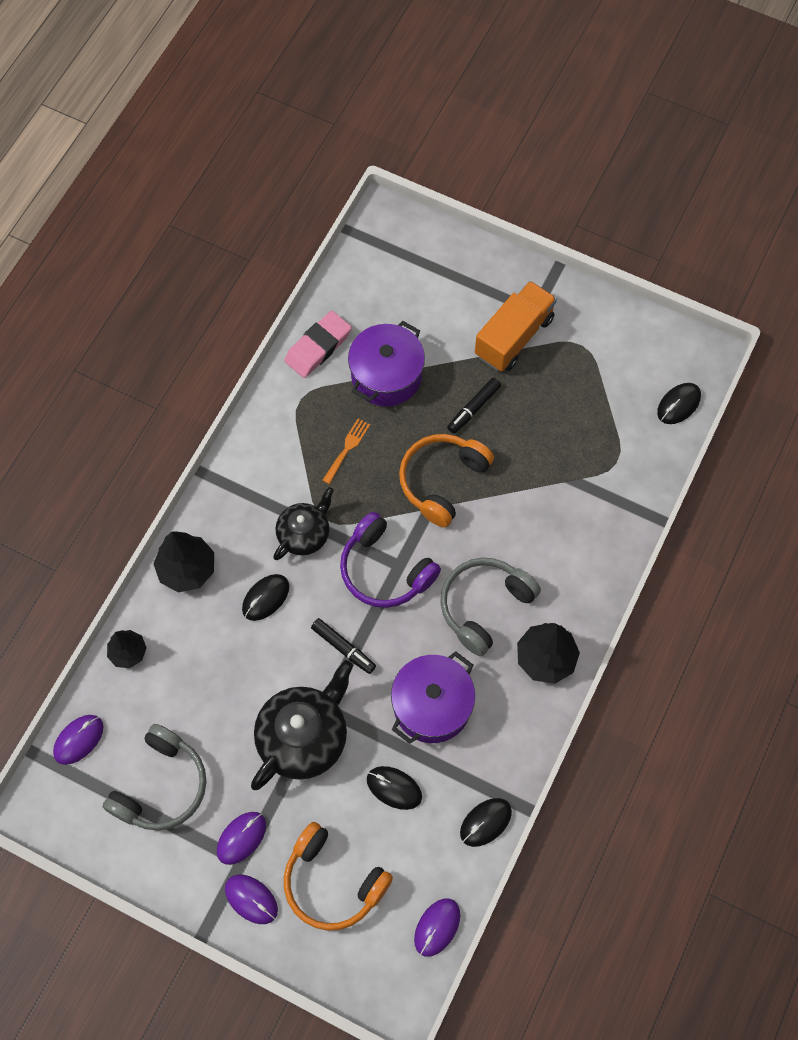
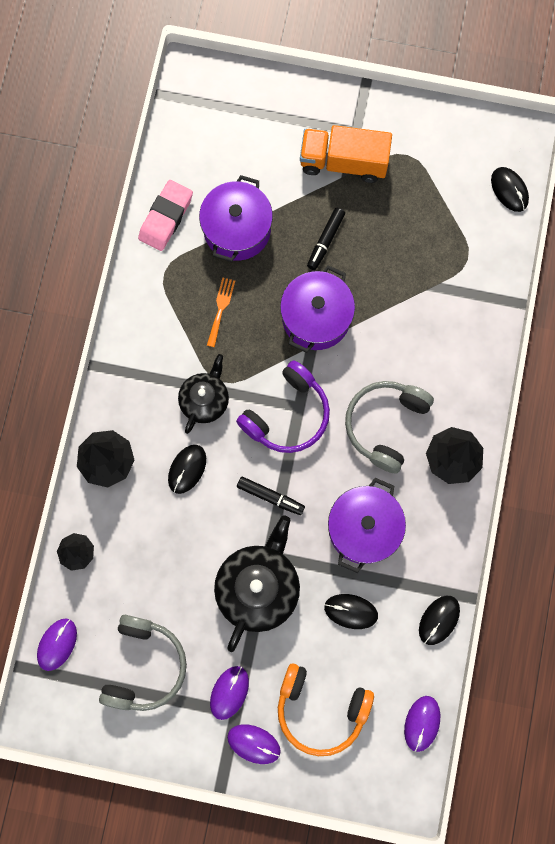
camera: 15 degrees left, 10 degrees up
(385, 570) = (287, 414): purple headphones -> purple headphones turned 75 degrees counterclockwise
(442, 481) = (316, 318): orange headphones -> purple pot
(514, 337) = (343, 162): orange truck -> orange truck turned 105 degrees counterclockwise
(678, 404) = (509, 190): black mouse -> black mouse turned 60 degrees counterclockwise

